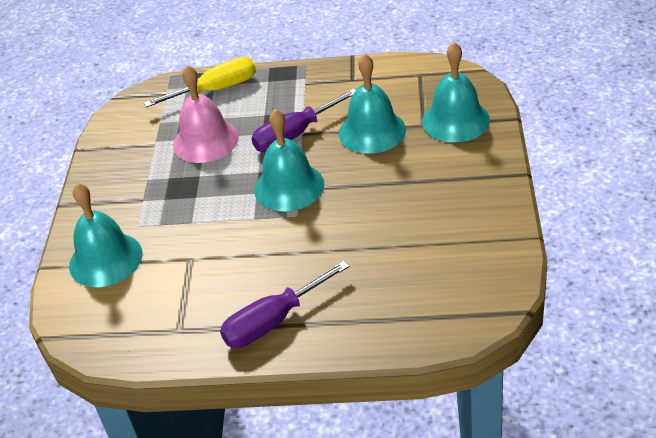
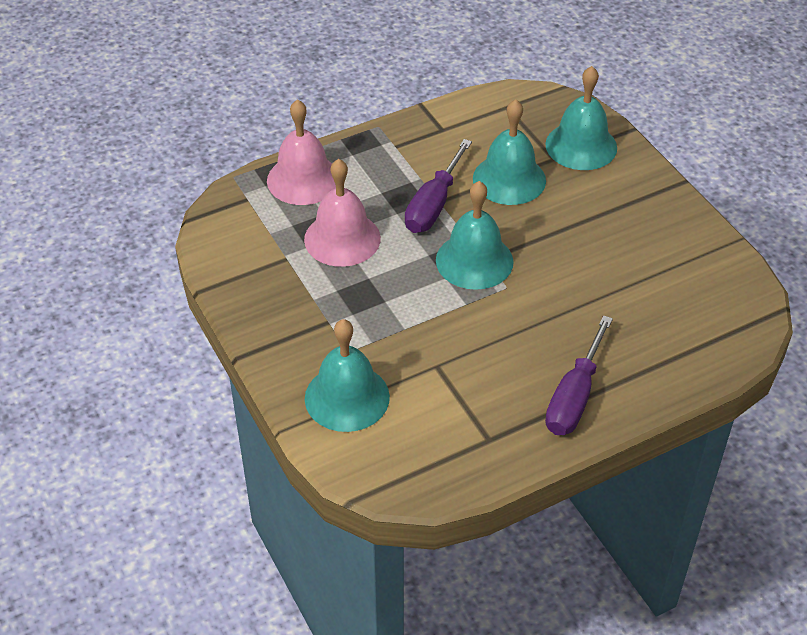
camera: 35 degrees left, 5 degrees up
(216, 90) = (303, 179): yellow screwdriver -> pink bell

